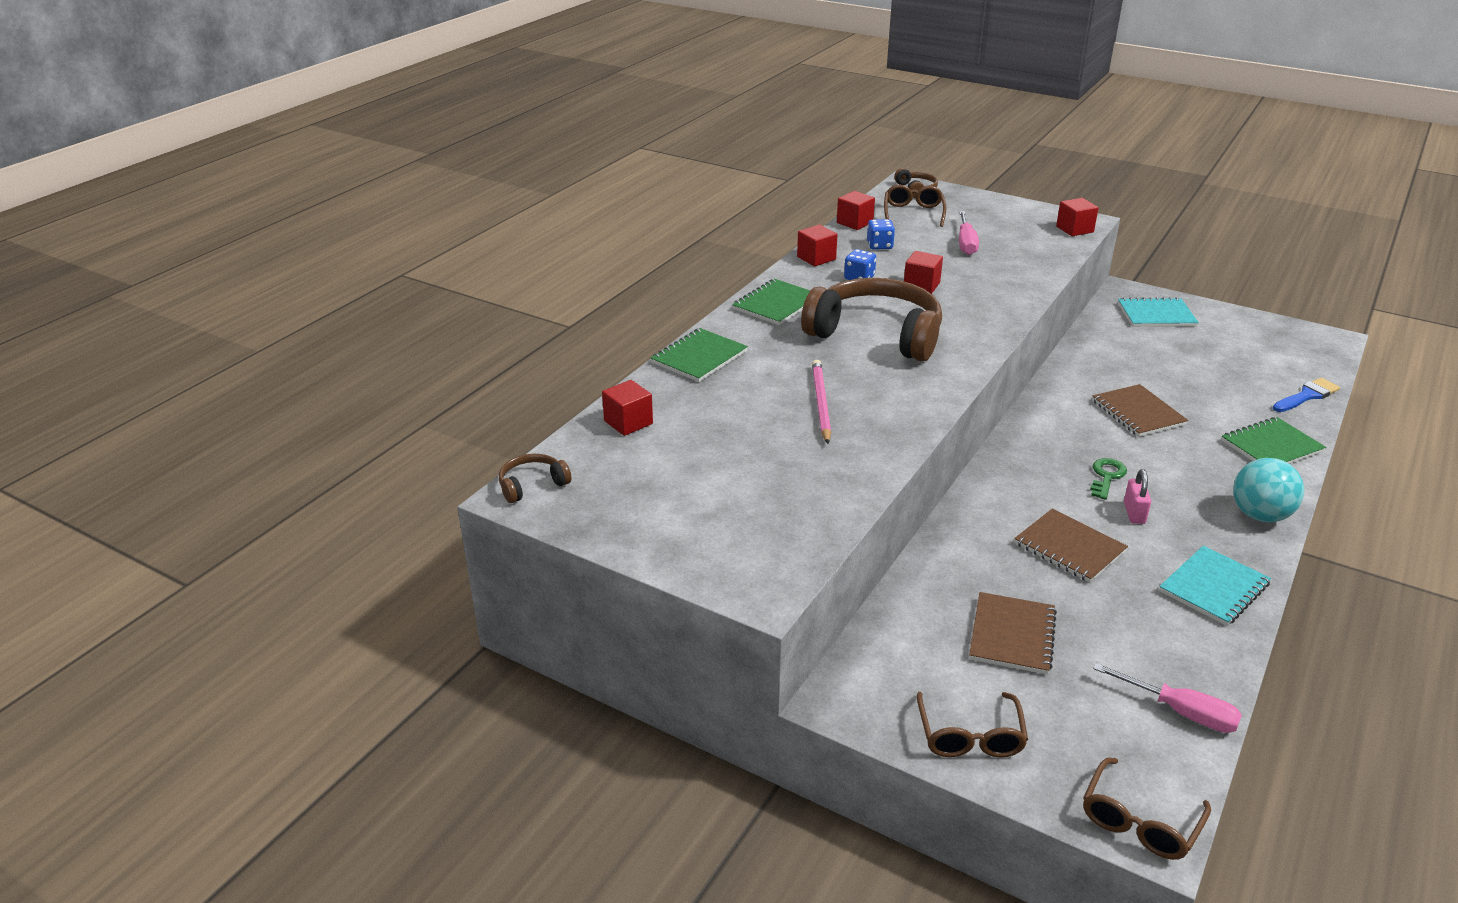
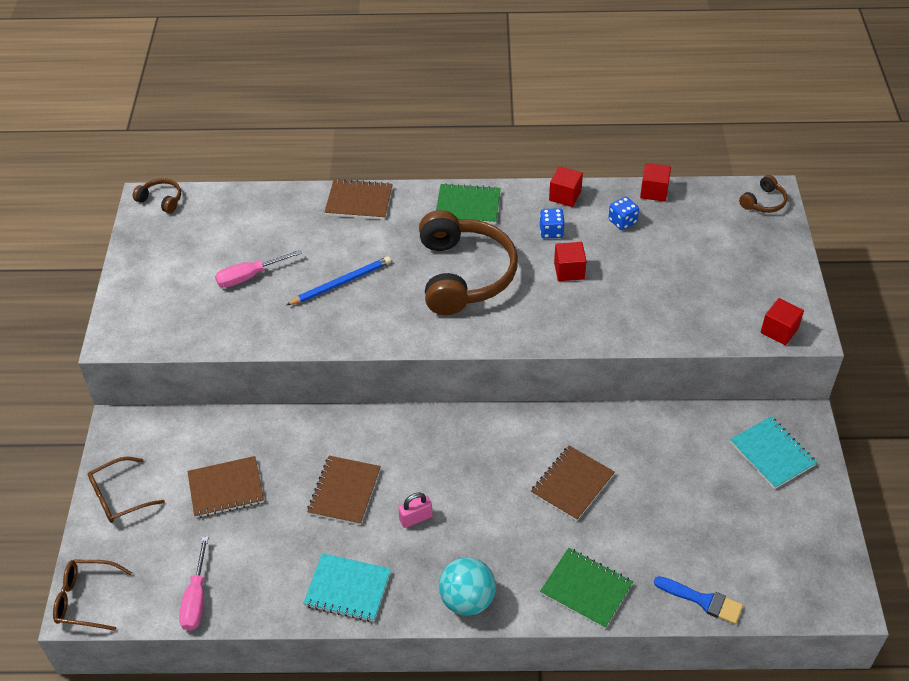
camera: 60 degrees right, 15 degrees up
(628, 422) = (254, 206): red cube -> none
(699, 357) = (359, 201): green notebook -> brown notebook
(821, 403) = (341, 283): pink pencil -> blue pencil
(913, 213) = (709, 218): brown glasses -> none
(966, 243) = (677, 270): pink screwdriver -> pink screwdriver (249, 276)
(1106, 476) = (456, 488): green key -> none

